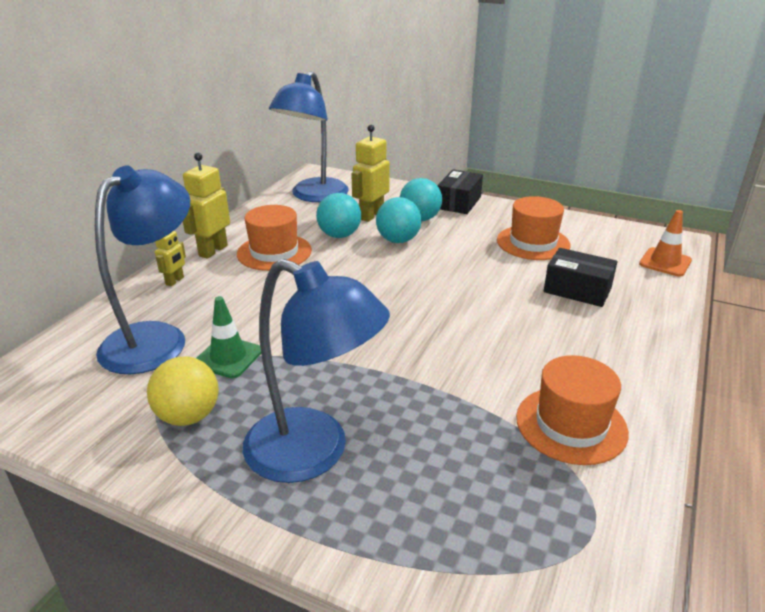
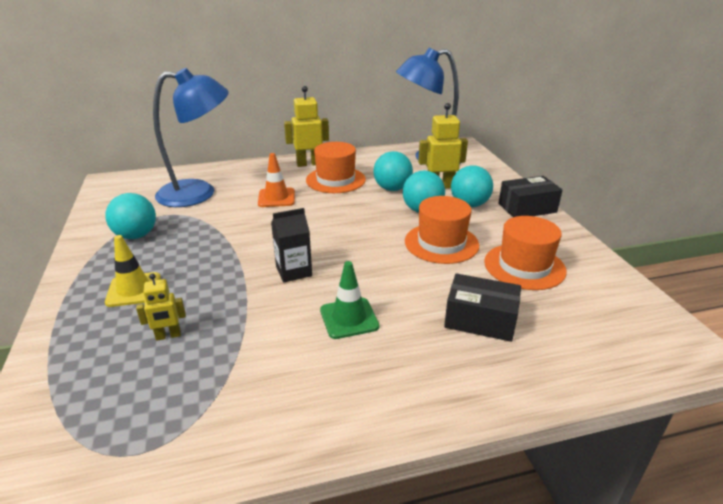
camera: 50 degrees right, 0 degrees up
(175, 281) = (261, 170): yellow robot -> yellow robot (168, 336)
(188, 416) = (136, 235): yellow ball -> turquoise ball
(228, 357) = (203, 220): green traffic cone -> green traffic cone (349, 318)
(314, 453) = (134, 290): blue lamp -> yellow traffic cone
(410, 340) = (294, 271): none -> black carton
(571, 424) = (262, 391): orange hat -> orange hat (441, 243)
(577, 290) = (480, 320): black box -> black box turned 60 degrees counterclockwise
(665, 262) = (628, 357): orange traffic cone -> orange traffic cone (276, 198)

